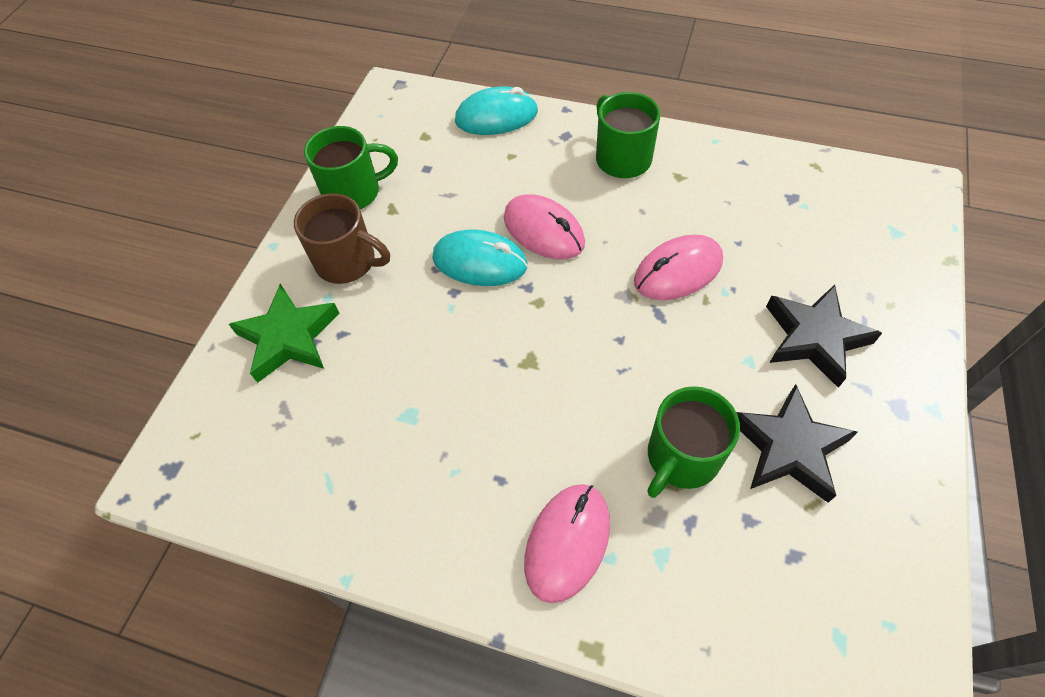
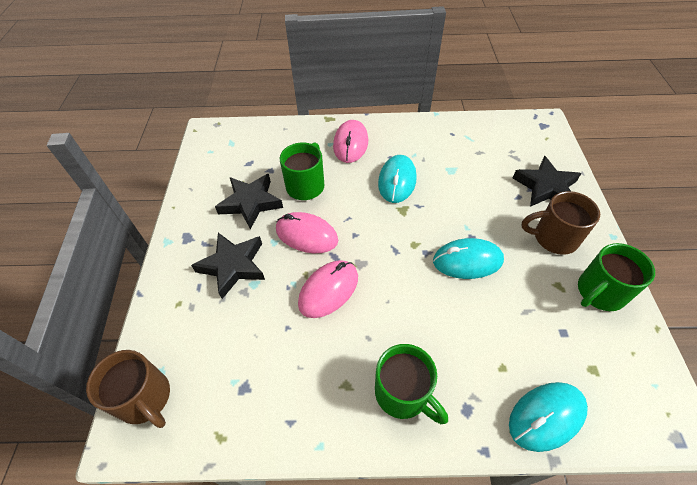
camera: 160 degrees right, 5 degrees down
(289, 337) = (546, 187): green star -> black star
(514, 419) = (397, 181): none -> turquoise mouse
(543, 231) = (436, 297): pink mouse -> pink mouse (306, 235)
(906, 212) = (145, 398): none -> brown mug

